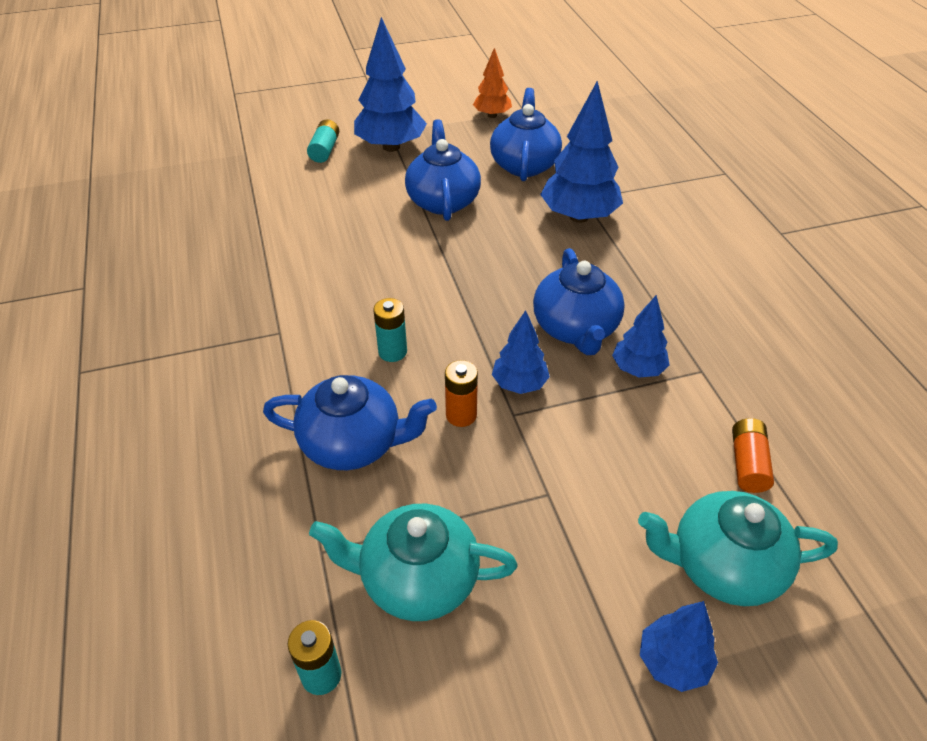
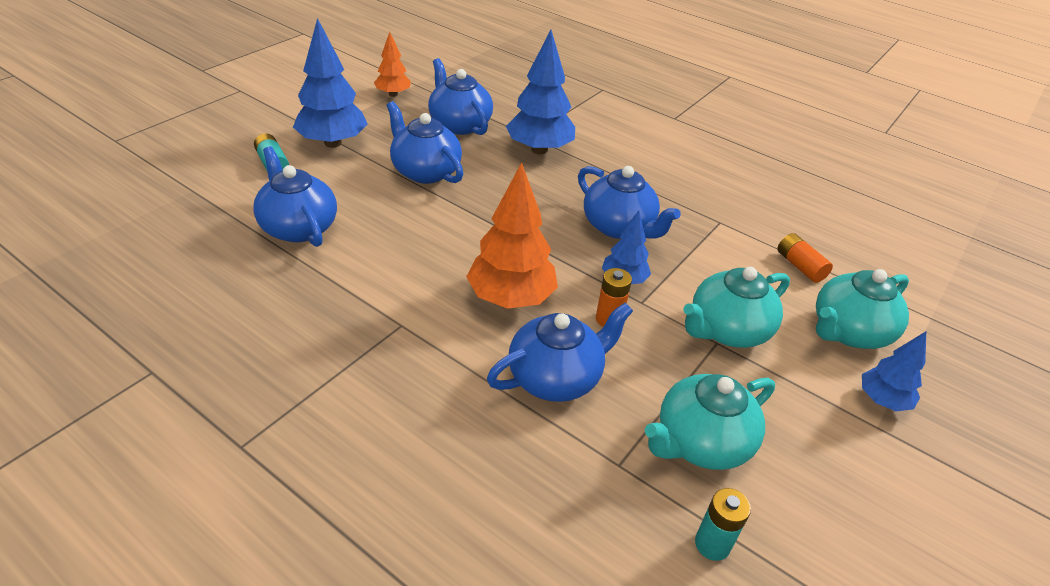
camera: 40 degrees left, 5 degrees down
(288, 214) = (298, 227): none -> blue teapot
(392, 352) = (511, 298): turquoise battery -> orange tree
(573, 488) = (727, 330): none -> turquoise teapot
(637, 369) = (684, 237): blue tree -> none

